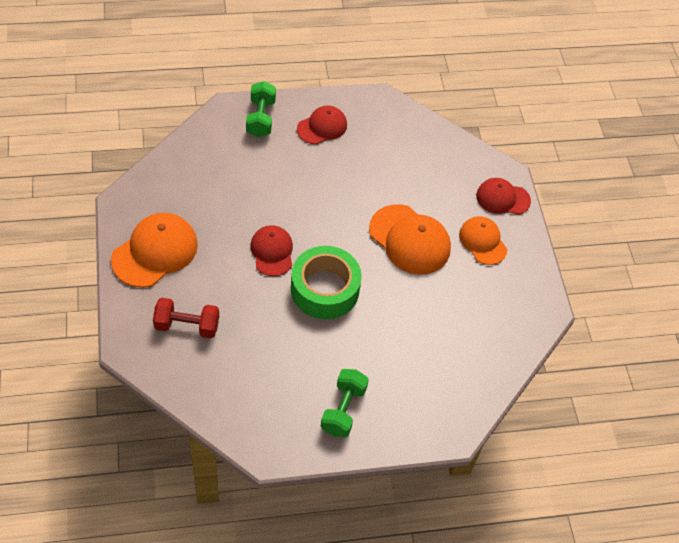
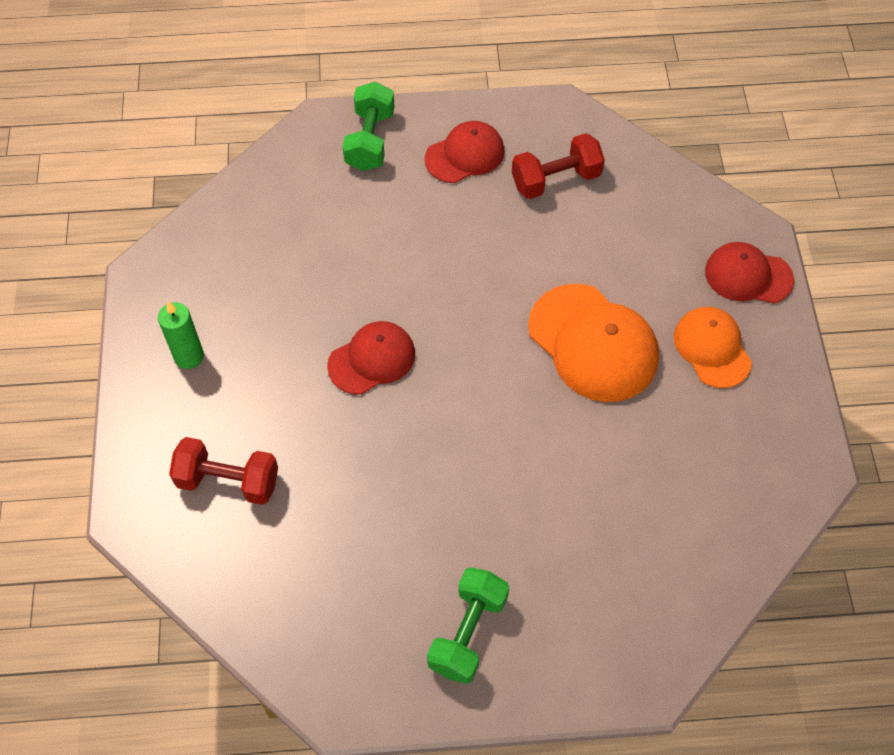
camera: 10 degrees right, 5 degrees up
(155, 252) = (189, 356): orange cap -> green candle
(272, 252) = (372, 359): red cap -> red cap turned 60 degrees clockwise
(325, 289) = (451, 424): green tape -> none
(380, 142) = (556, 180): none -> red dumbbell

